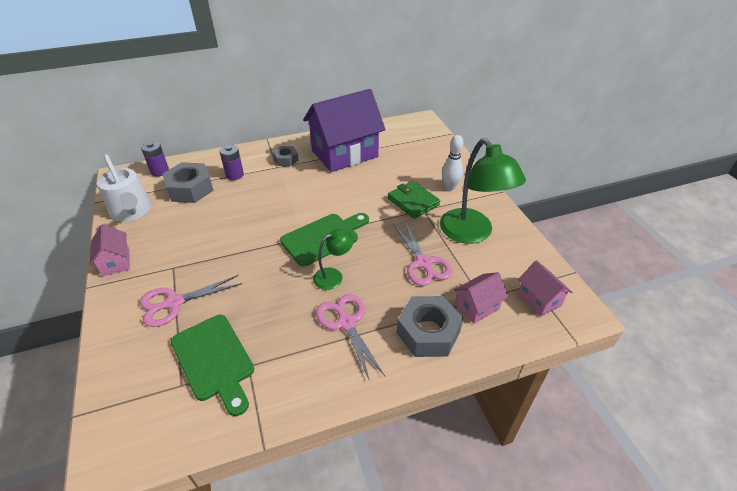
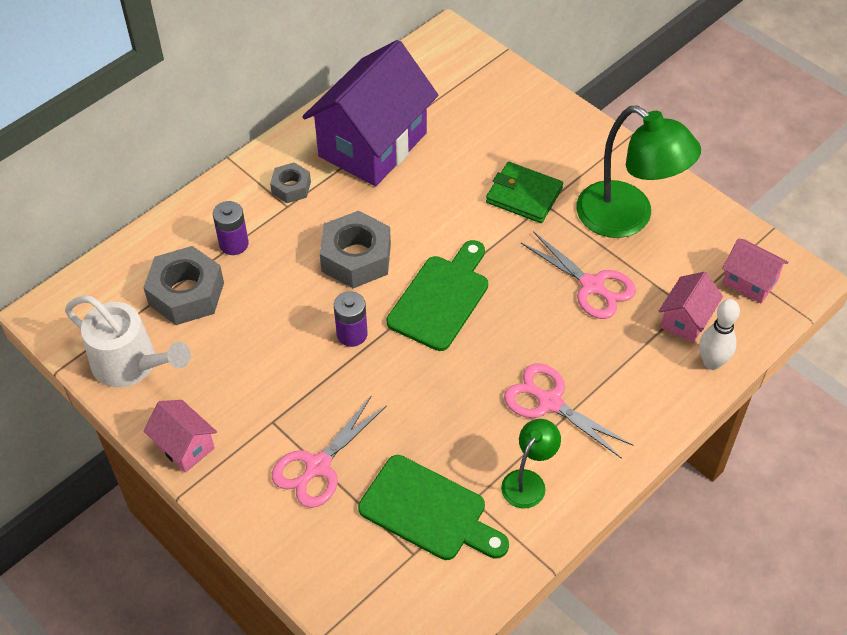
camera: 25 degrees left, 10 degrees up
(160, 171) = (108, 281): purple battery -> purple battery (352, 334)
(333, 276) = (493, 348): green lamp -> green lamp (528, 481)
(428, 332) = (649, 375): grey nut -> grey nut (356, 258)
(450, 187) = (559, 152): white bowling pin -> white bowling pin (712, 362)

